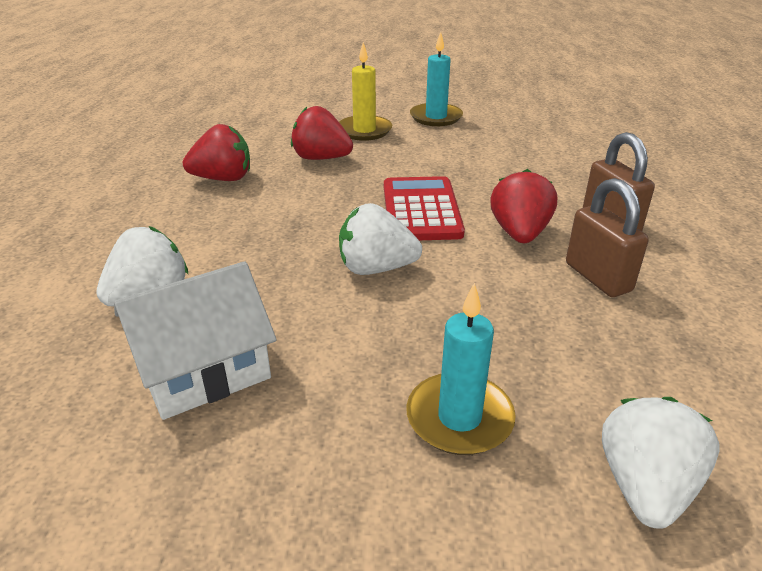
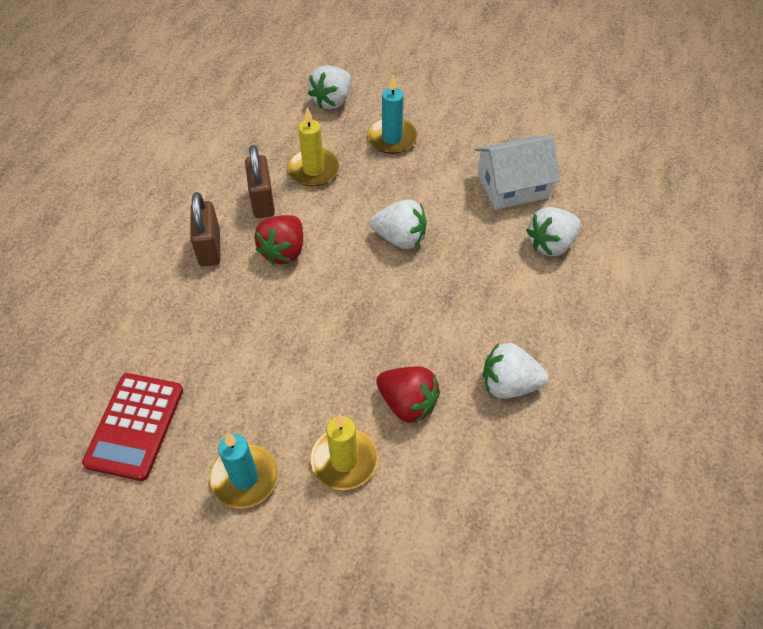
camera: 165 degrees left, 20 degrees up
(223, 179) = (509, 384): red strawberry -> white strawberry
(421, 210) = (343, 295): red calculator -> red calculator (135, 426)
(562, 332) = (313, 170): none -> yellow candle

